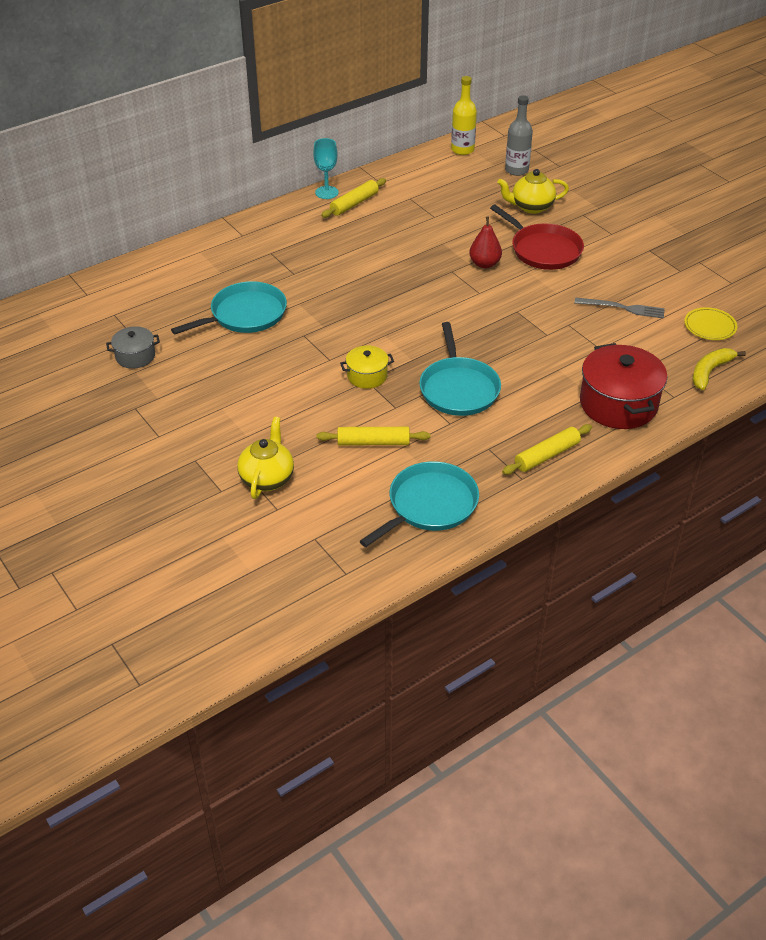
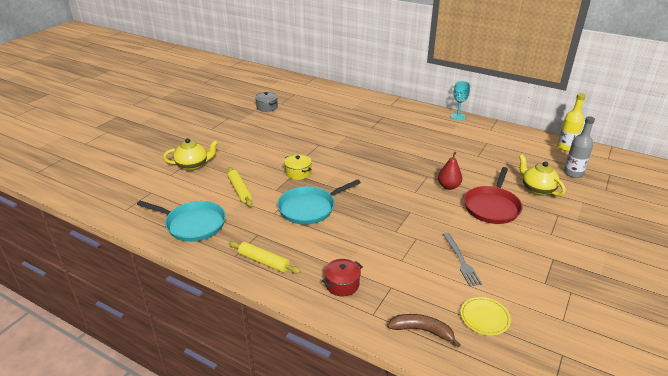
camera: 65 degrees right, 10 degrees down
(245, 315) = (322, 124): turquoise pan -> none
(354, 203) = (457, 127): yellow rolling pin -> none
(618, 404) = (342, 284): red pot -> red pot, size x0.53
(710, 372) = (422, 330): yellow banana -> brown banana

